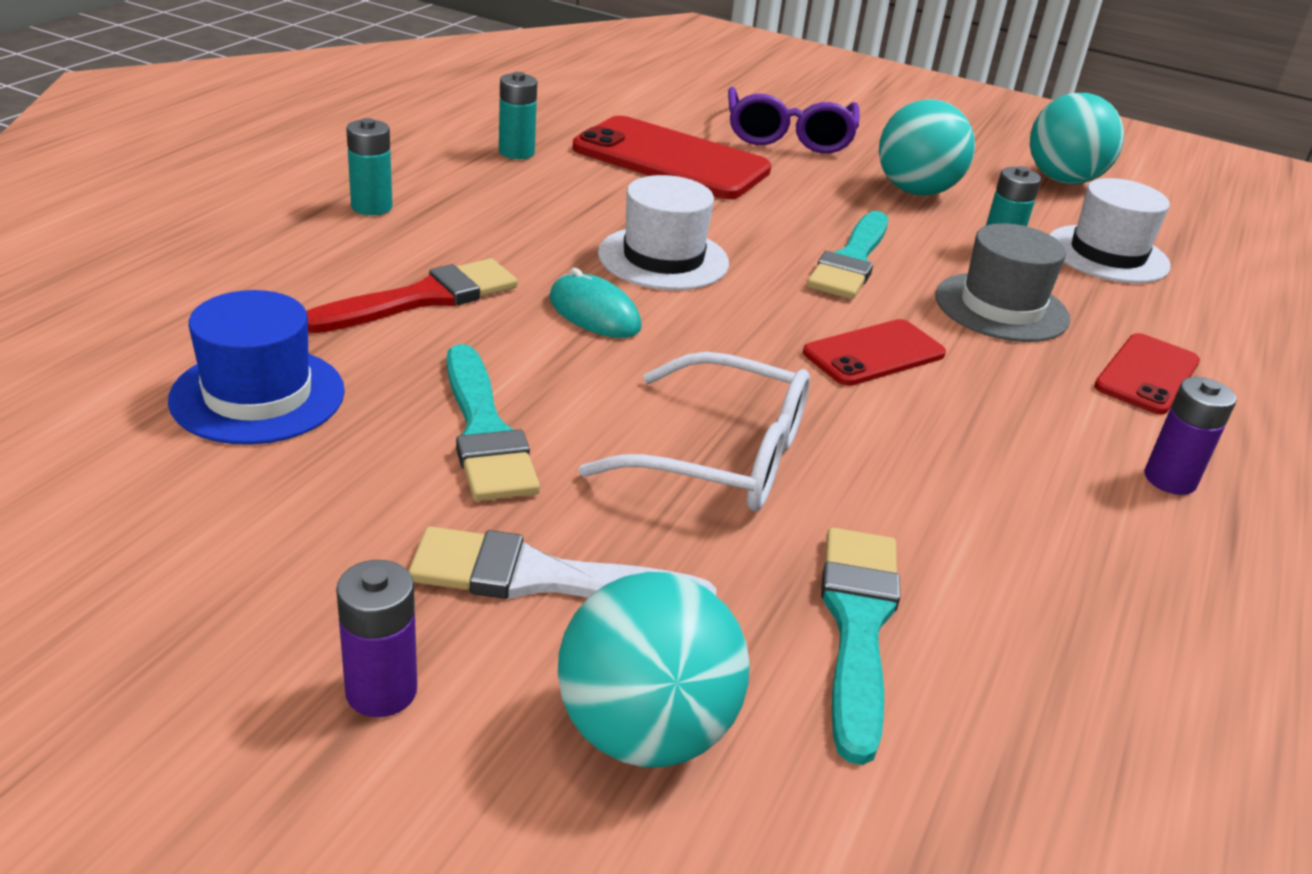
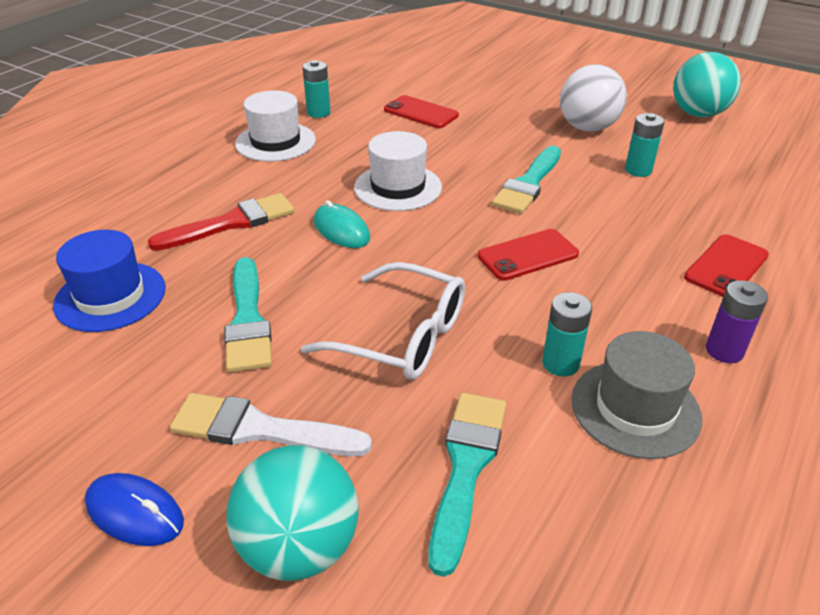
camera: 10 degrees right, 5 degrees up
(371, 207) = (215, 157): turquoise battery -> turquoise battery (560, 363)
(381, 691) = (135, 512): purple battery -> blue mouse
(671, 160) = (421, 113): red phone -> red phone, size x0.57
(788, 136) = (506, 90): purple glasses -> none
(916, 191) = (587, 128): turquoise ball -> white ball
(1001, 307) = (629, 216): grey hat -> grey hat (635, 408)
(1107, 254) = (718, 171): white hat -> white hat (275, 142)

